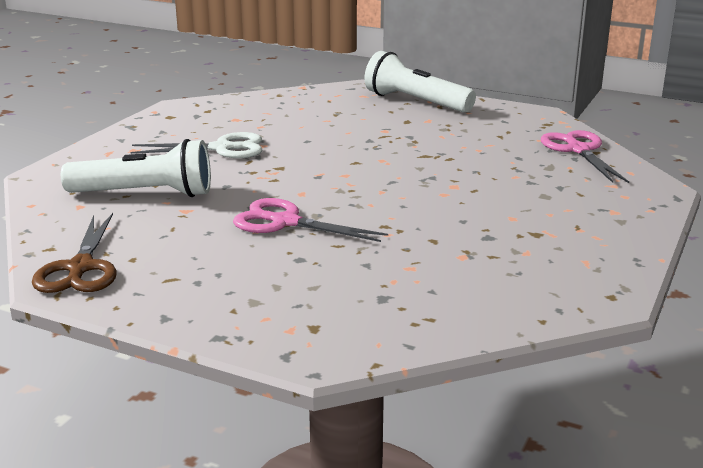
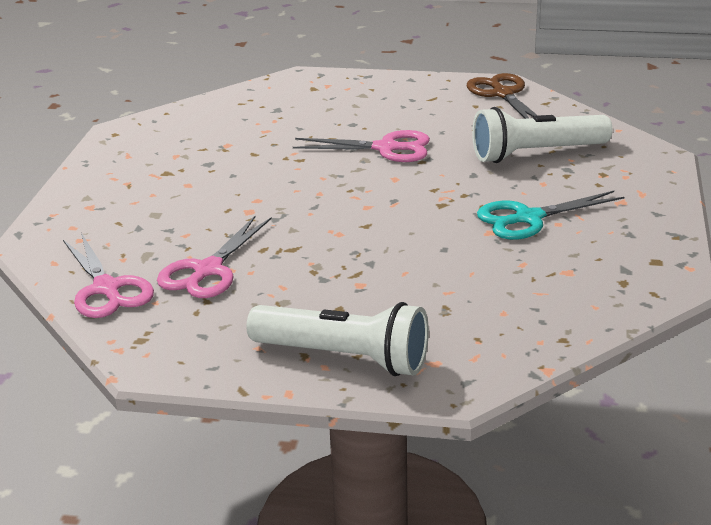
camera: 165 degrees right, 5 degrees up
(221, 148) = (528, 218): white scissors -> turquoise scissors
(497, 150) = (208, 270): none -> pink scissors

